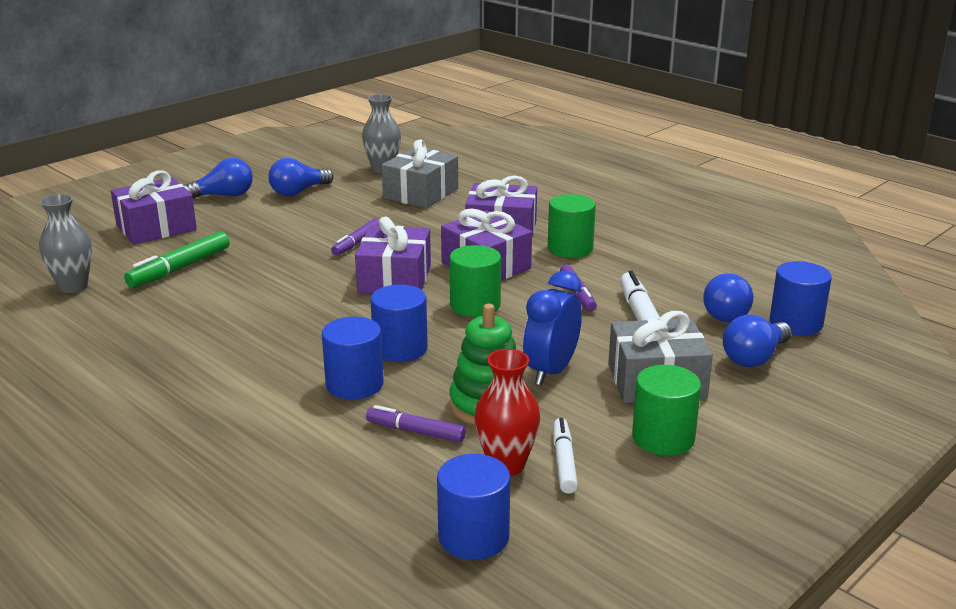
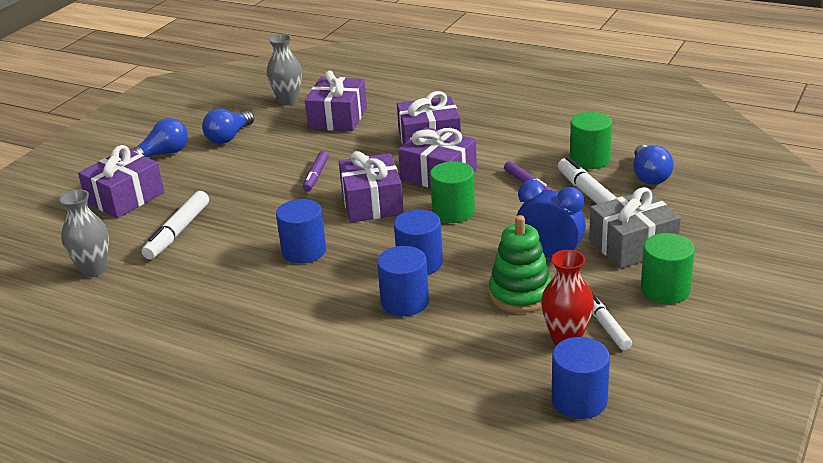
camera: 15 degrees left, 5 degrees up
(180, 268) = (178, 232): green marker -> white marker
(415, 431) = (480, 329): purple marker -> none
(420, 193) = (338, 118): grey gift -> purple gift
(551, 371) = (550, 255): blue clock -> blue clock turned 105 degrees clockwise
(570, 248) = (496, 145): green cylinder -> green cylinder (589, 159)
(754, 357) = (691, 209): blue light bulb -> none
(796, 323) = (704, 174): blue cylinder -> blue cylinder (304, 251)

